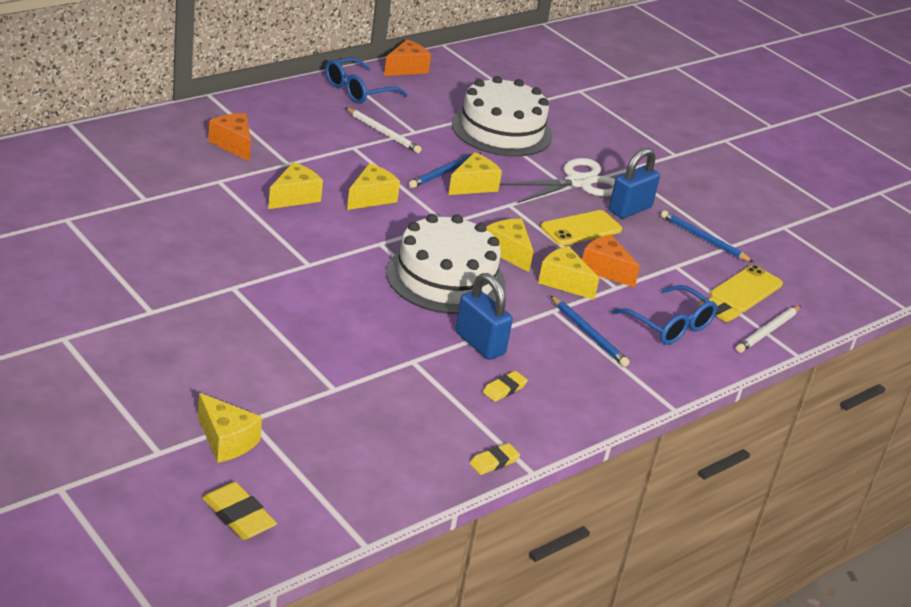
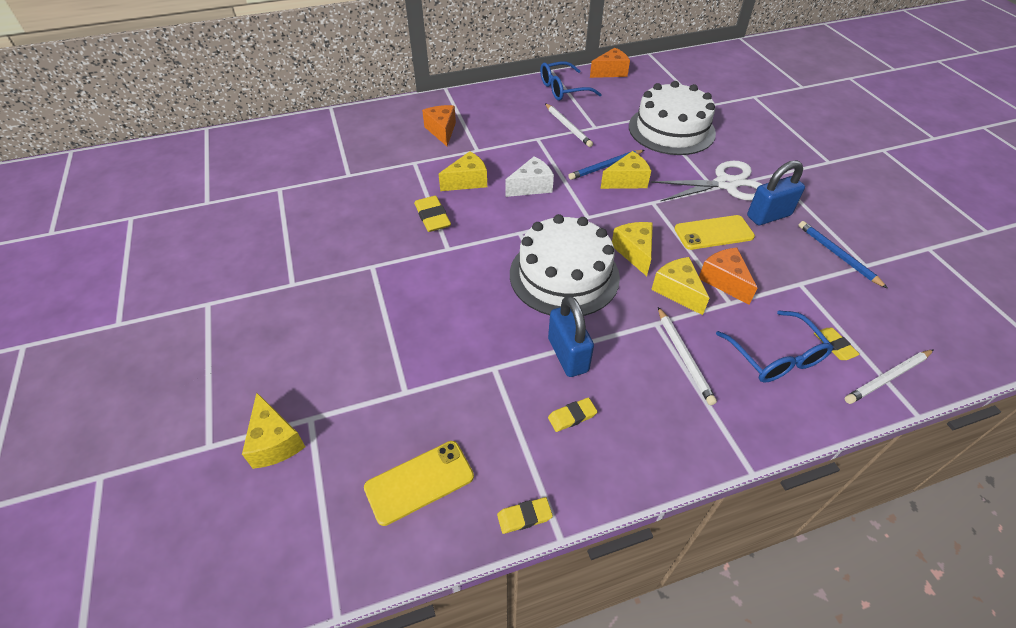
camera: 25 degrees right, 15 degrees up
(239, 515) = (234, 545): yellow eraser -> yellow eraser (432, 217)
(371, 198) = (531, 187): yellow cheese -> white cheese
(588, 334) = (684, 356): blue pencil -> white pencil
(746, 289) = (872, 320): yellow phone -> yellow phone (419, 482)

